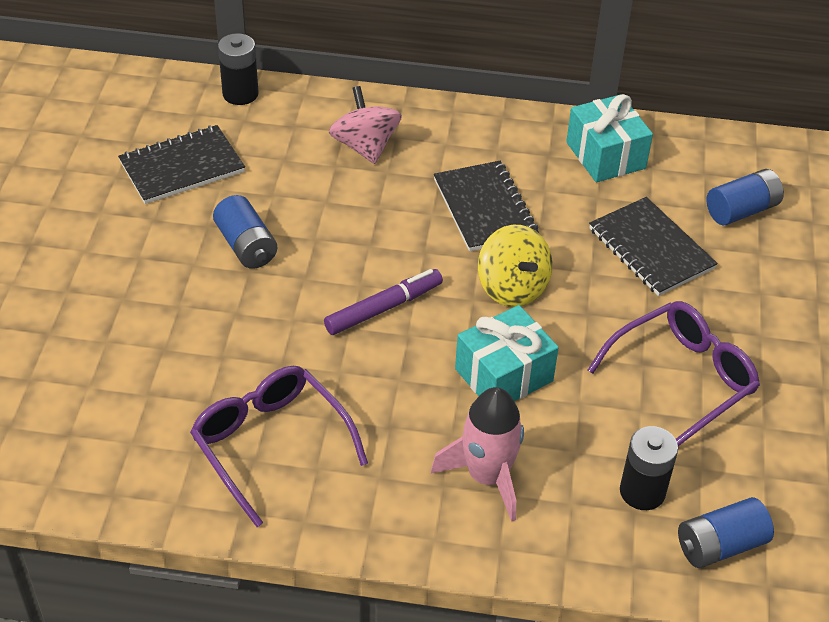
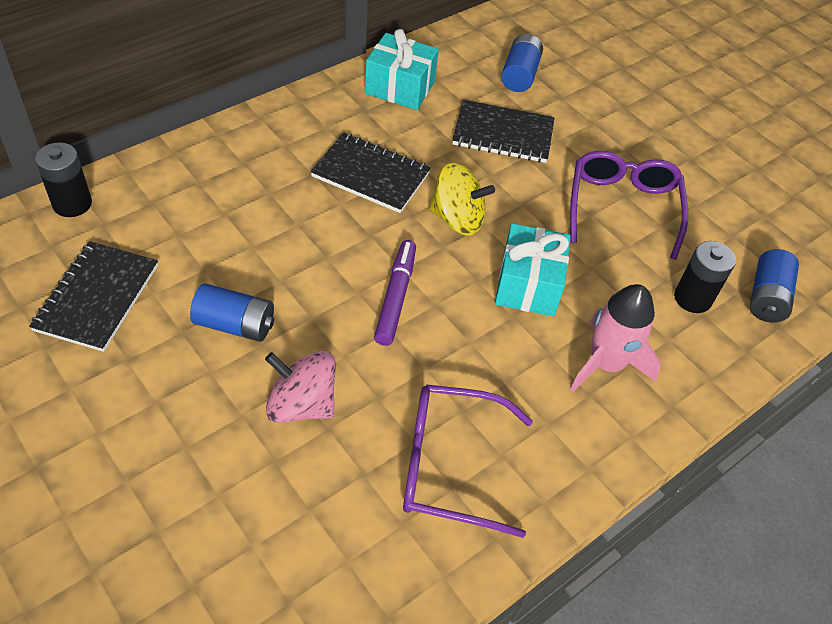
camera: 50 degrees left, 5 degrees up
(365, 146) = (229, 183): pink spinning top -> pink spinning top (301, 404)

